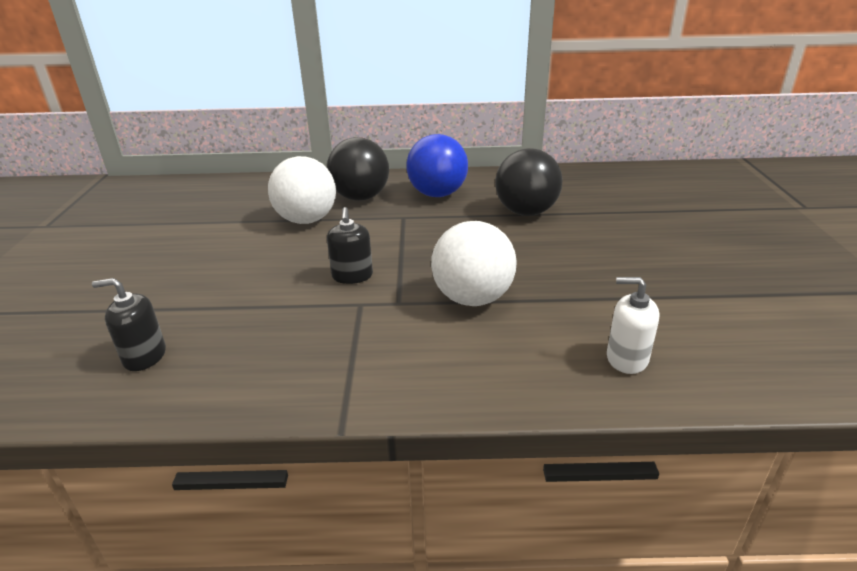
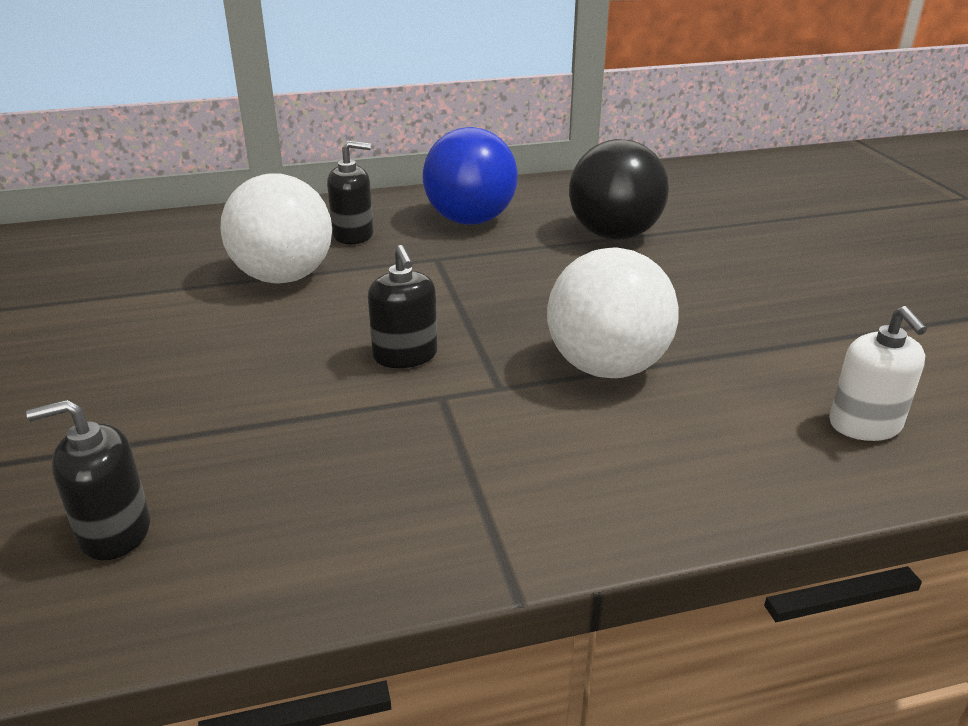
camera: 15 degrees left, 0 degrees up
(360, 197) = (353, 235): black ball -> black soap dispenser
(626, 358) = (865, 425): white soap dispenser -> white soap dispenser turned 105 degrees counterclockwise

